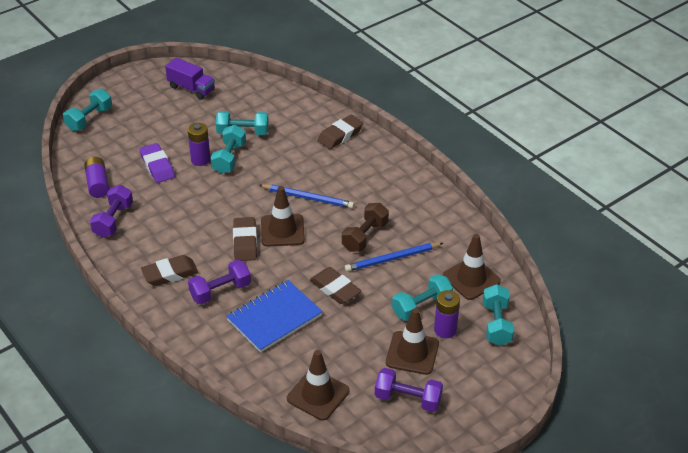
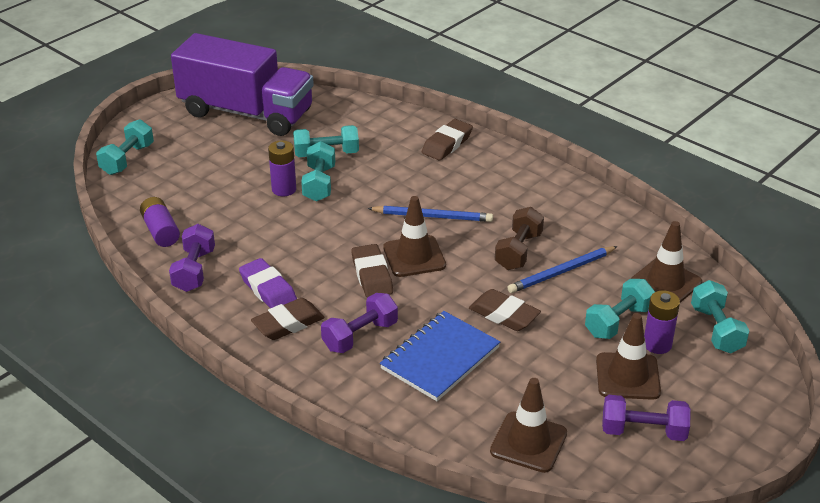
camera: 10 degrees left, 5 degrees down
(157, 166) = (231, 202): purple eraser -> purple eraser (268, 289)
(191, 88) = (246, 113): purple truck -> purple truck, size x2.18

